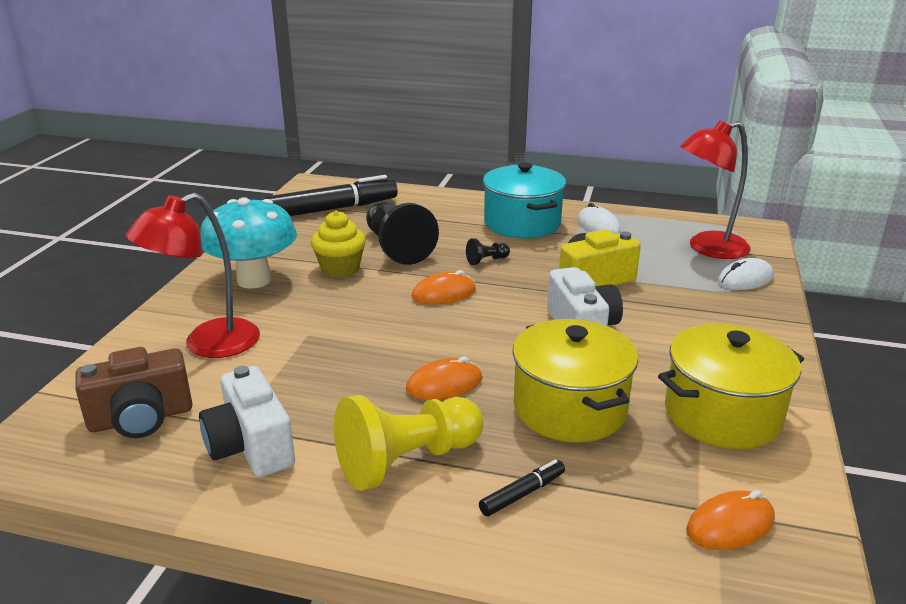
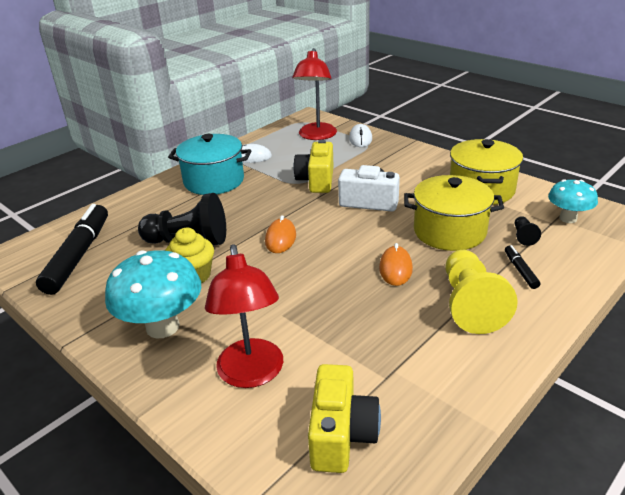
camera: 60 degrees left, 5 degrees up
(141, 418) = (341, 434): brown camera -> yellow camera
(251, 446) = (417, 374): white camera -> none
(486, 260) = (251, 209): black pawn -> black pawn (523, 236)
(730, 525) = (568, 218): orange mouse -> turquoise mushroom

